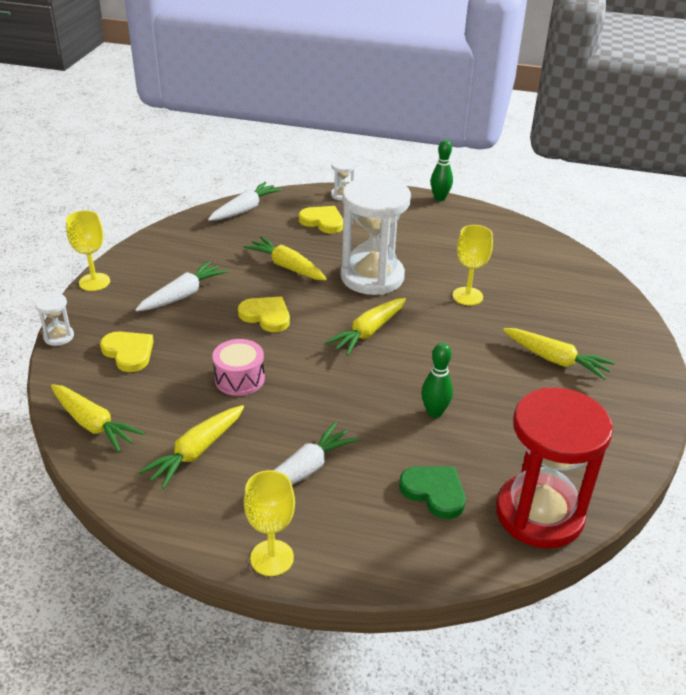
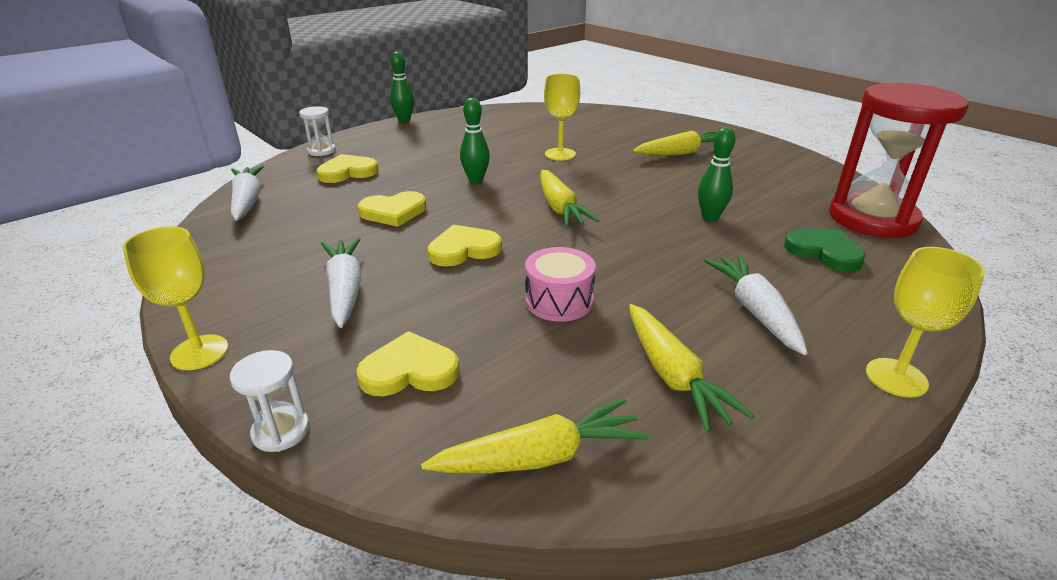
camera: 55 degrees left, 5 degrees down
(287, 267) = (393, 212): yellow carrot -> yellow heart
(372, 277) = (476, 180): white hourglass -> green bowling pin
(434, 492) = (824, 252): green heart -> green heart turned 60 degrees clockwise

